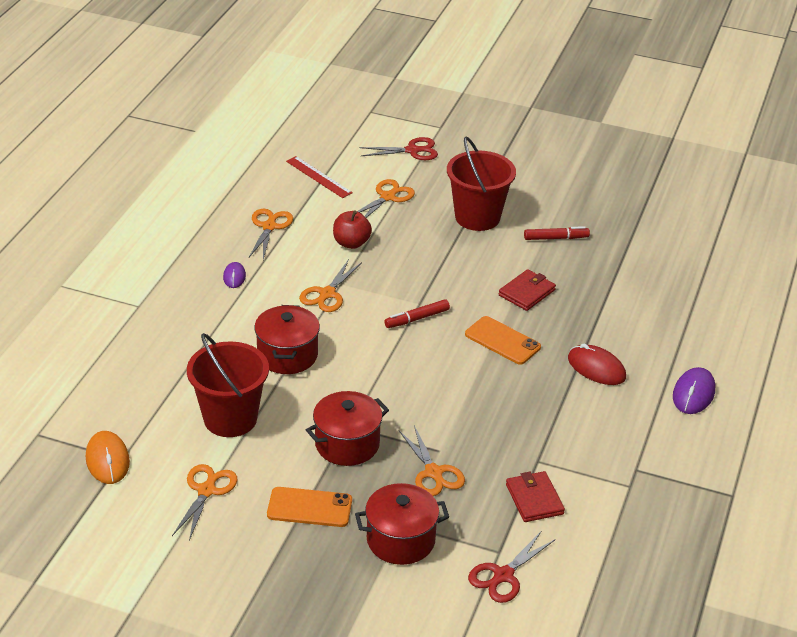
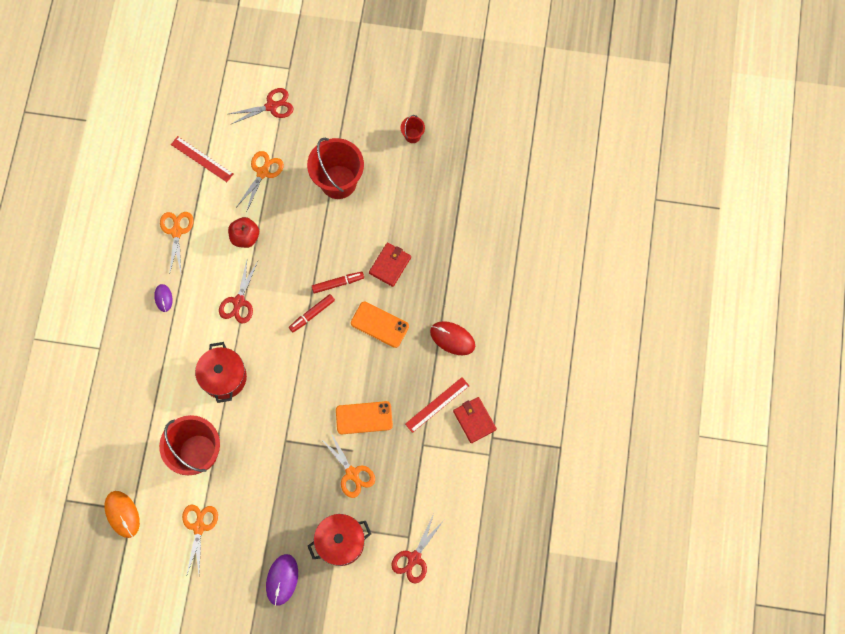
camera: 10 degrees left, 35 degrees up
(309, 507) = (273, 526): orange phone -> orange phone (364, 418)
(327, 294) = (239, 301): orange scissors -> red scissors
(347, 444) = (286, 459): red pot -> none
(534, 499) = (425, 483): red wallet -> red wallet (474, 420)
(556, 238) = (403, 194): red marker -> red marker (338, 283)
(565, 425) = (437, 404): none -> red ruler
(576, 195) = (412, 135): none -> red bucket
(693, 393) = (525, 350): purple mouse -> purple mouse (282, 579)

